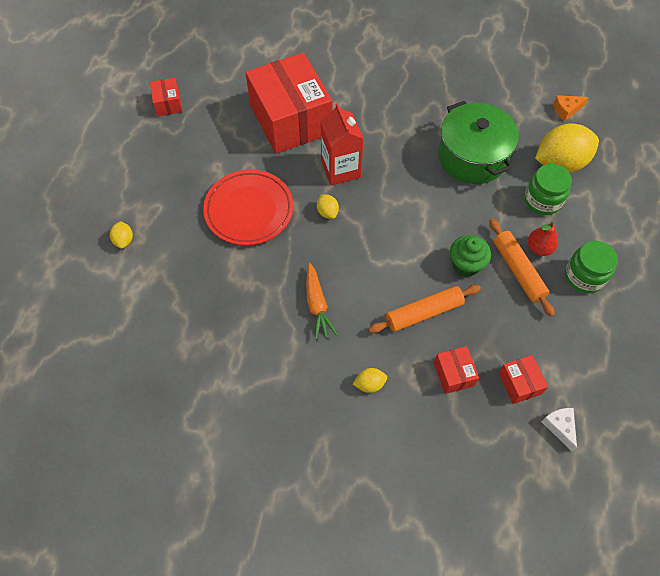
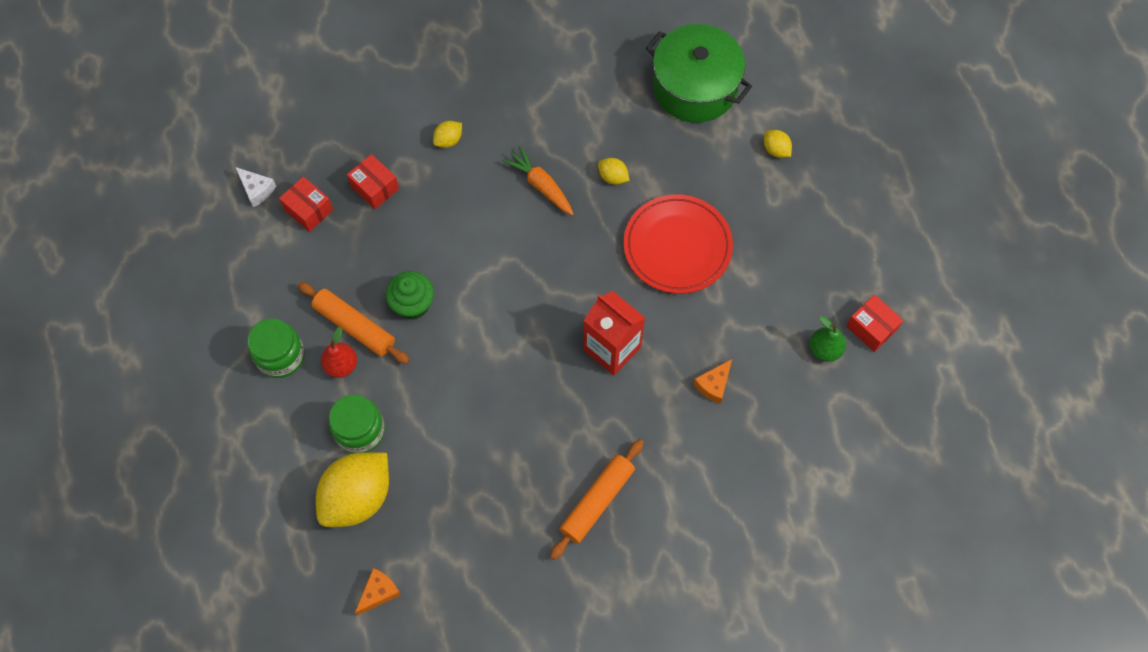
camera: 150 degrees right, 5 degrees up
(206, 106) = (824, 349): none -> green pear
(290, 120) = (713, 385): red box -> orange cheese
(327, 212) = (593, 288): yellow lemon -> yellow lemon (613, 177)
(424, 313) = (431, 231): orange rolling pin -> orange rolling pin (597, 501)
(472, 156) = (468, 449): green pot -> green pot (695, 88)

